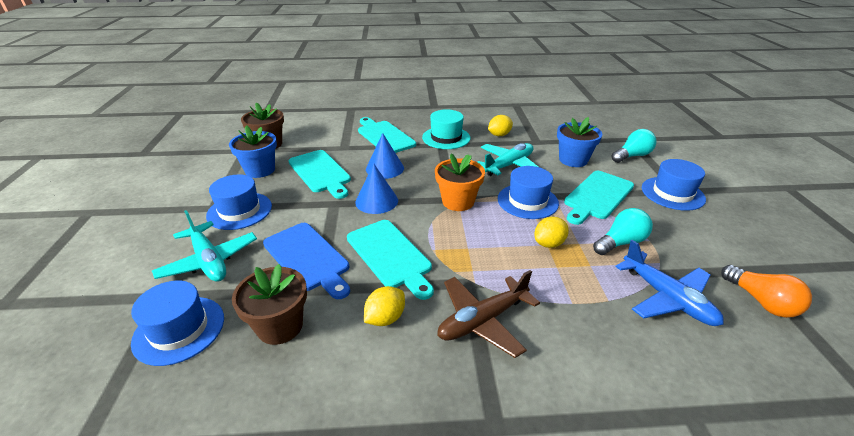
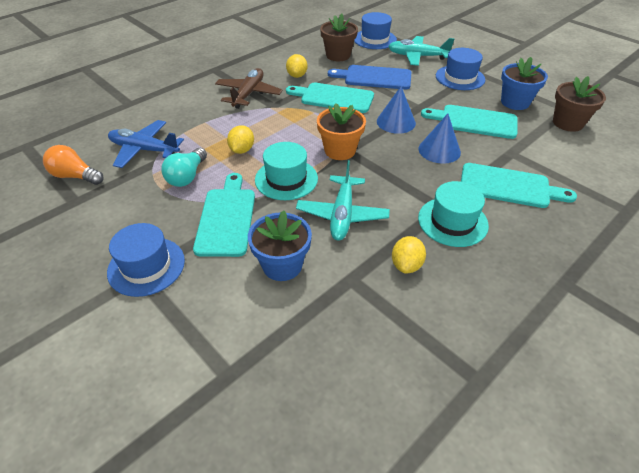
camera: 140 degrees right, 10 degrees up
(527, 201) = (286, 179): blue hat -> turquoise hat
(632, 156) = (211, 321): turquoise light bulb -> none

